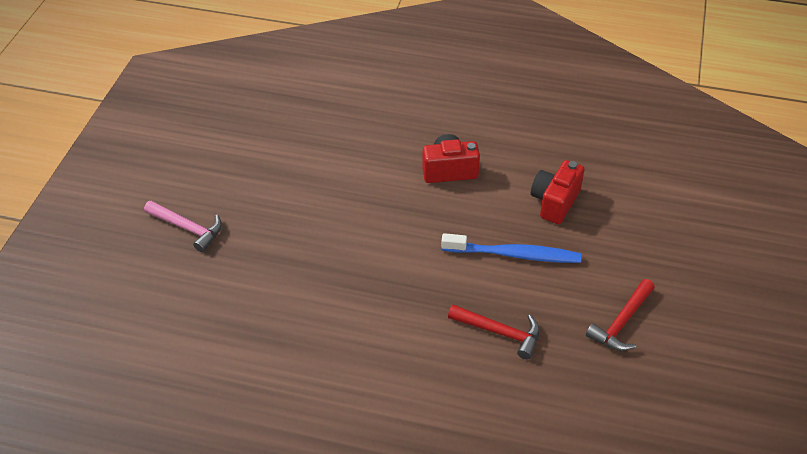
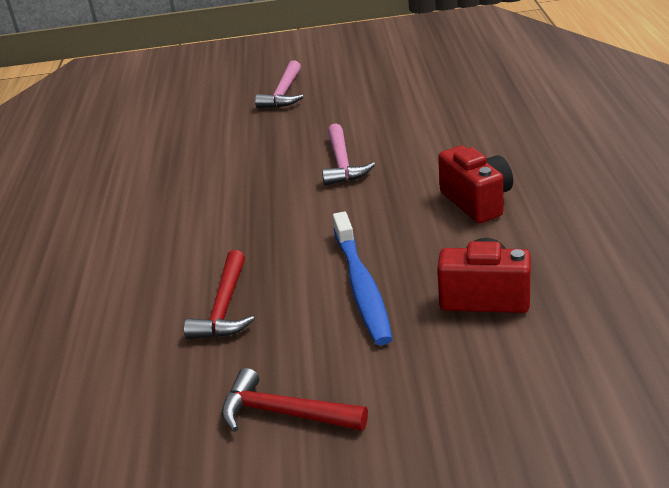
camera: 75 degrees right, 15 degrees down
(346, 222) = (342, 164): none -> pink hammer

